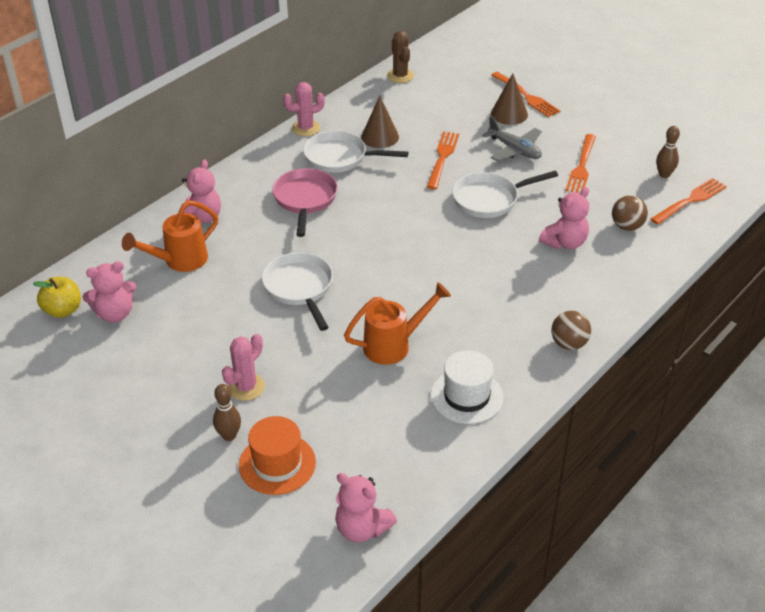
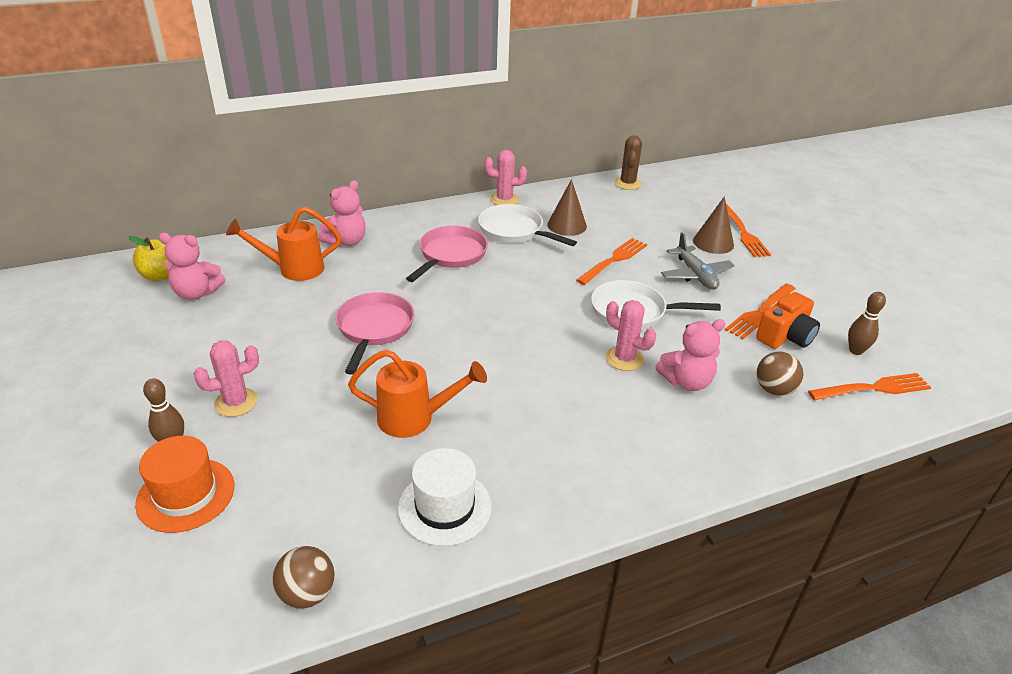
camera: 25 degrees right, 5 degrees down
(299, 288) = (374, 329): white pan -> pink pan
(362, 528) = (195, 614): pink teddy bear -> none
(509, 241) = (624, 359): none -> pink cactus
(569, 344) = (611, 495): brown ball -> brown ball (307, 593)
(611, 180) = (785, 336): none -> orange camera

